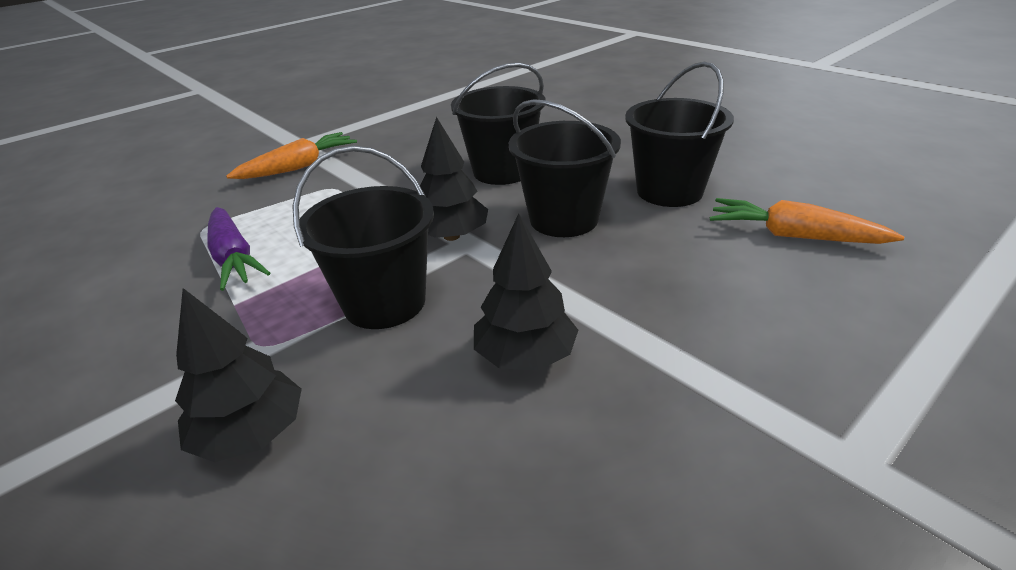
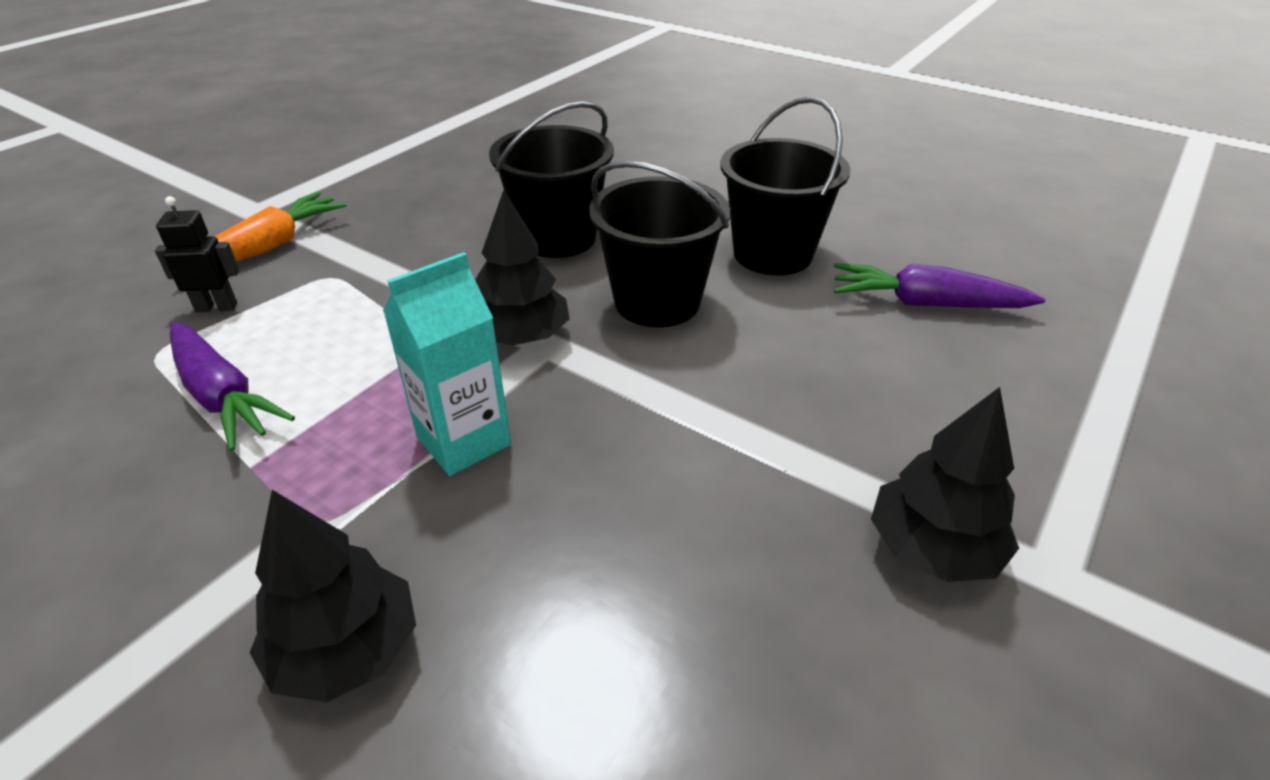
camera: 15 degrees left, 5 degrees up
(252, 202) = (217, 307): none -> black robot
(384, 302) = (463, 441): black bucket -> turquoise carton
(525, 356) = (667, 493): black tree -> black tree (932, 548)
(793, 236) = (925, 303): orange carrot -> purple carrot

